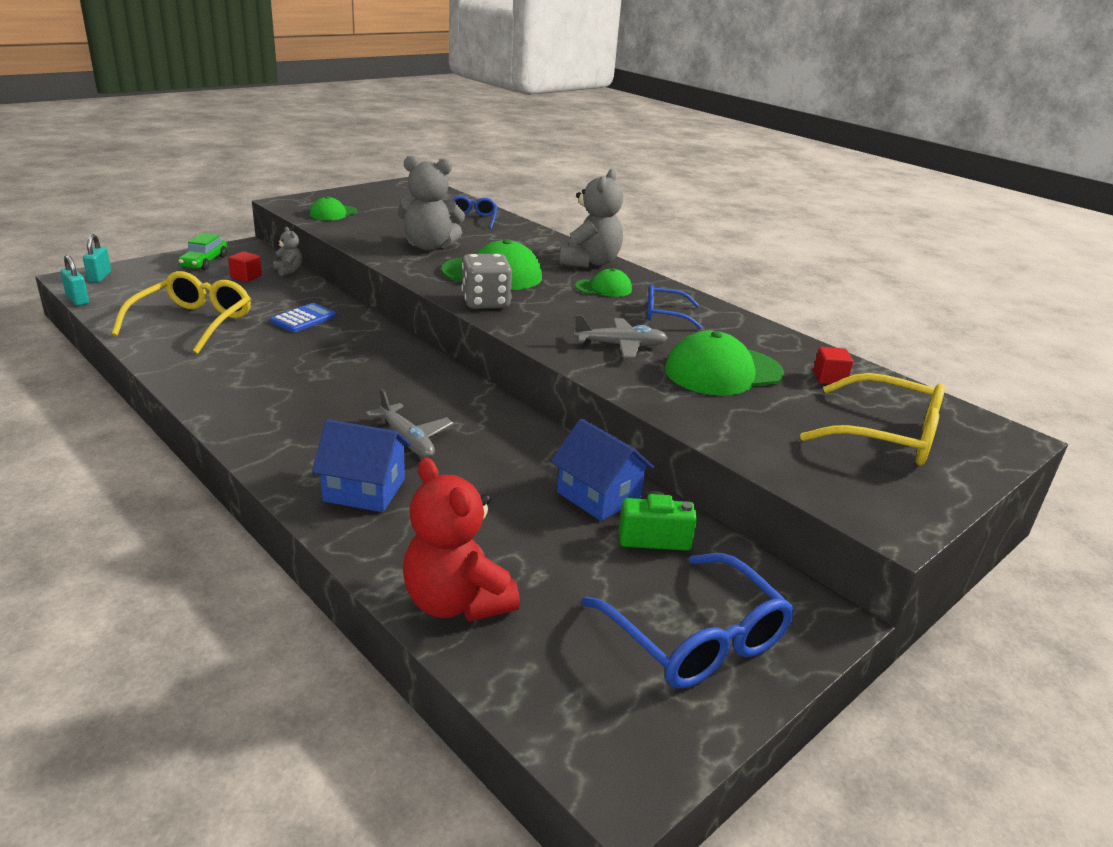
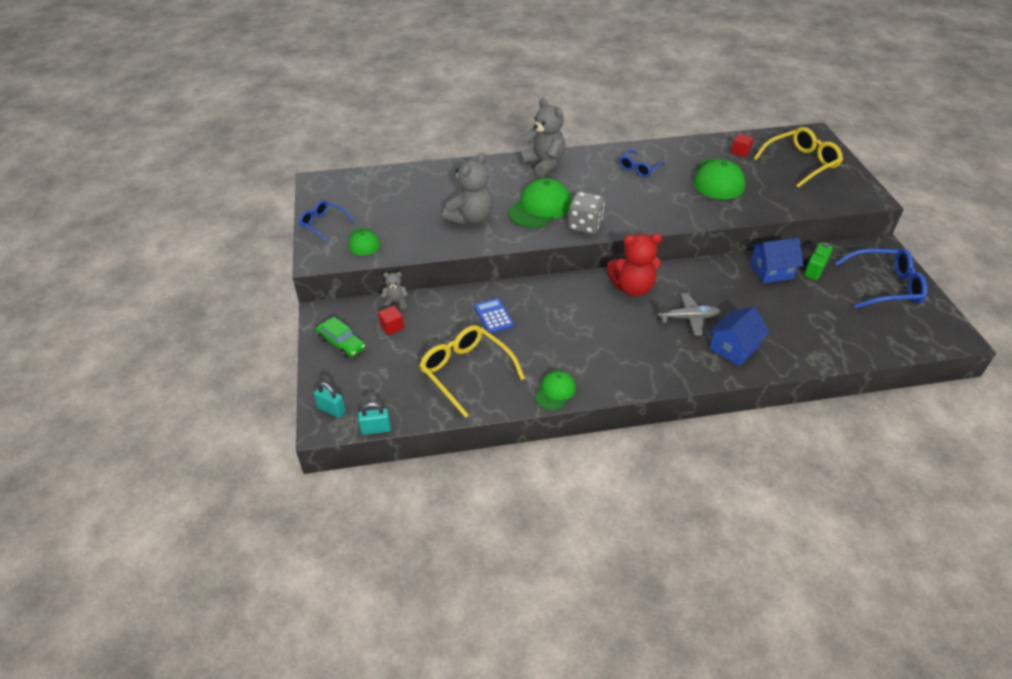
camera: 55 degrees left, 15 degrees up
(456, 602) = (841, 345): red teddy bear -> red teddy bear (632, 288)
(471, 219) = (426, 182): blue glasses -> blue glasses (323, 224)
(603, 288) = (588, 174): green cap -> green cap (555, 391)
(621, 346) = (672, 199): grey plane -> none

